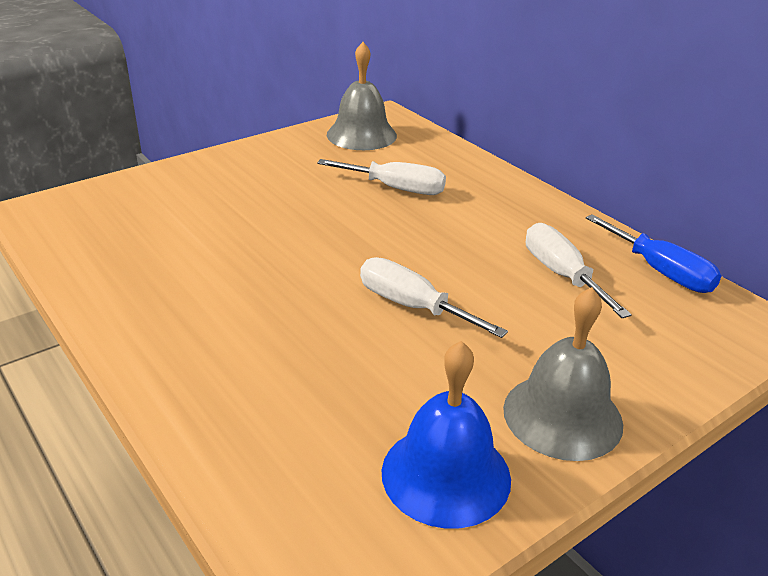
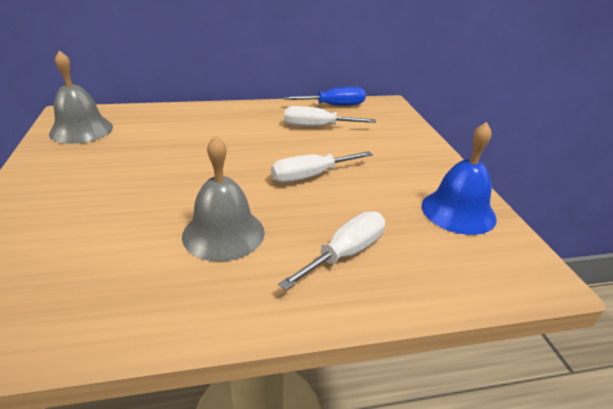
camera: 65 degrees left, 0 degrees up
(396, 188) = (173, 141): white screwdriver -> white screwdriver (345, 253)
(562, 416) = (427, 166): grey bell -> grey bell (223, 233)

